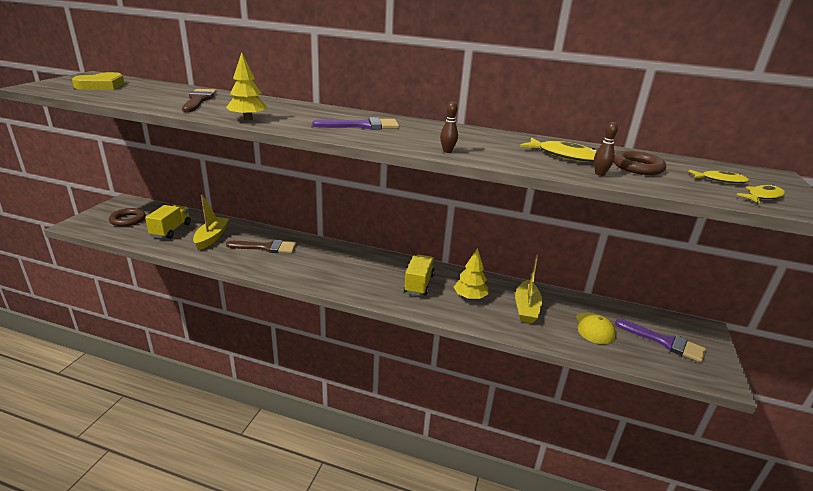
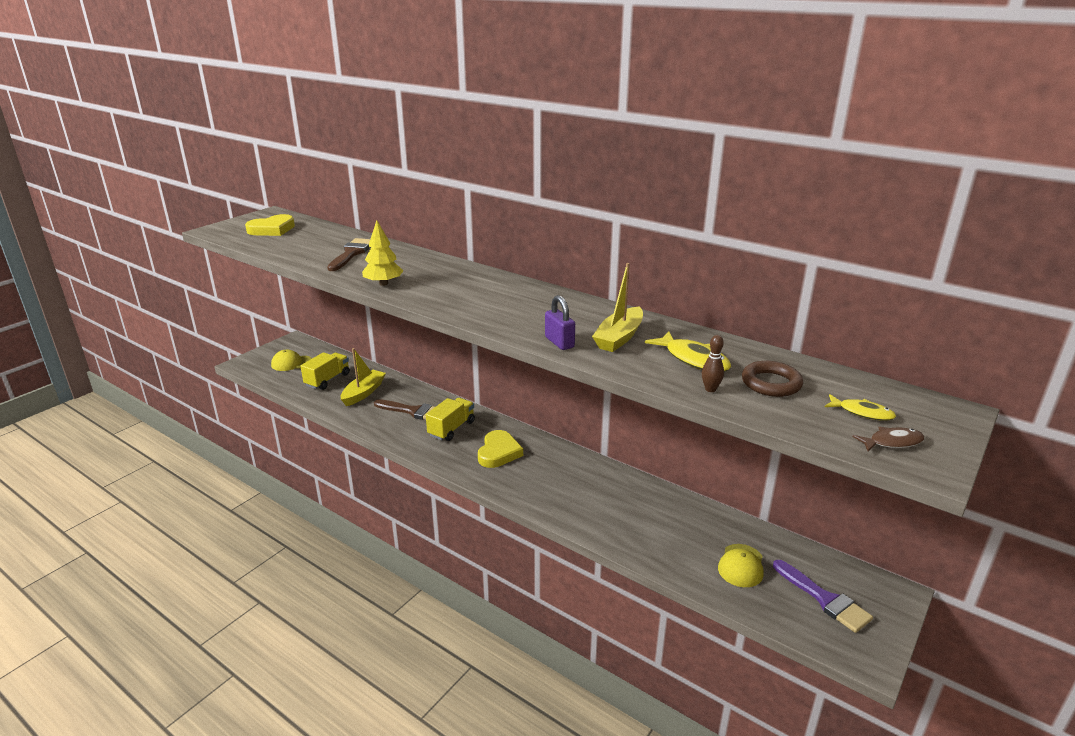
camera: 20 degrees right, 0 degrees up
(128, 220) = (291, 363): brown ring -> yellow cap
(359, 271) = (498, 452): none -> yellow heart
(362, 126) = (495, 299): purple brush -> none
(419, 284) = (558, 478): yellow truck -> yellow truck (451, 429)
(447, 151) = (559, 342): brown bowling pin -> purple padlock
(470, 297) = (609, 503): yellow tree -> none
(526, 308) = (670, 526): yellow boat -> yellow boat (619, 338)
(762, 196) = (892, 442): yellow fish -> brown fish

